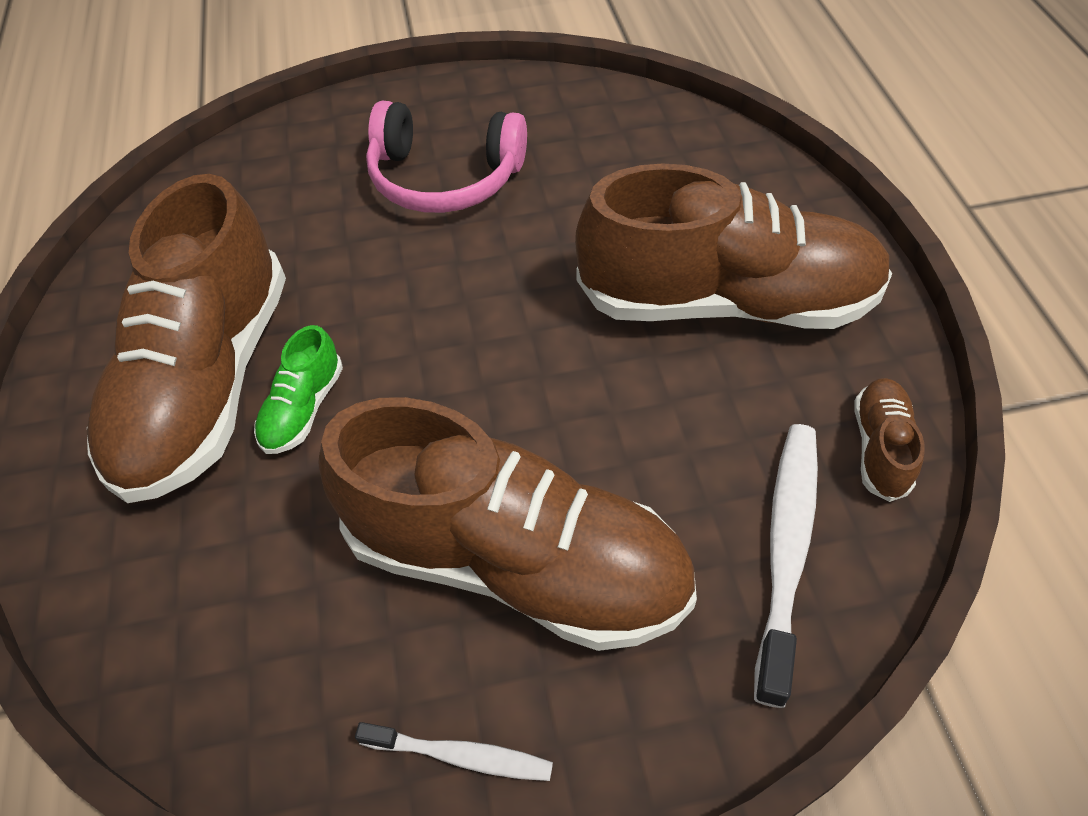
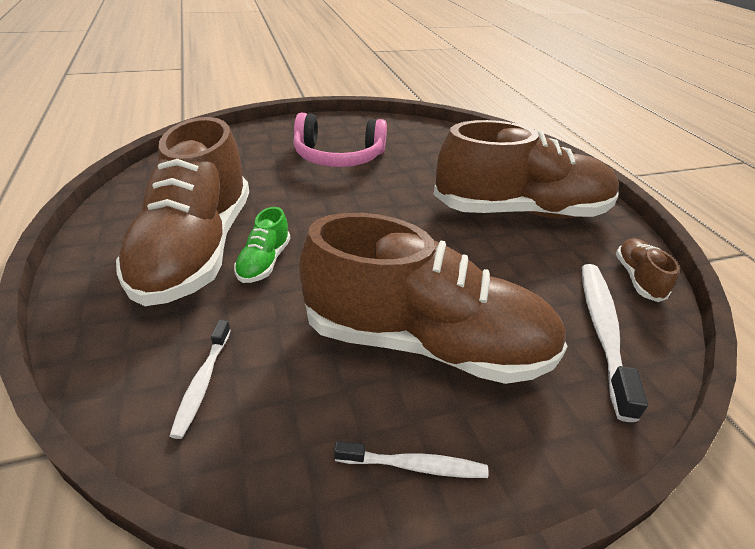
camera: 10 degrees left, 15 degrees down
(204, 618) = (202, 383): none -> white toothbrush

